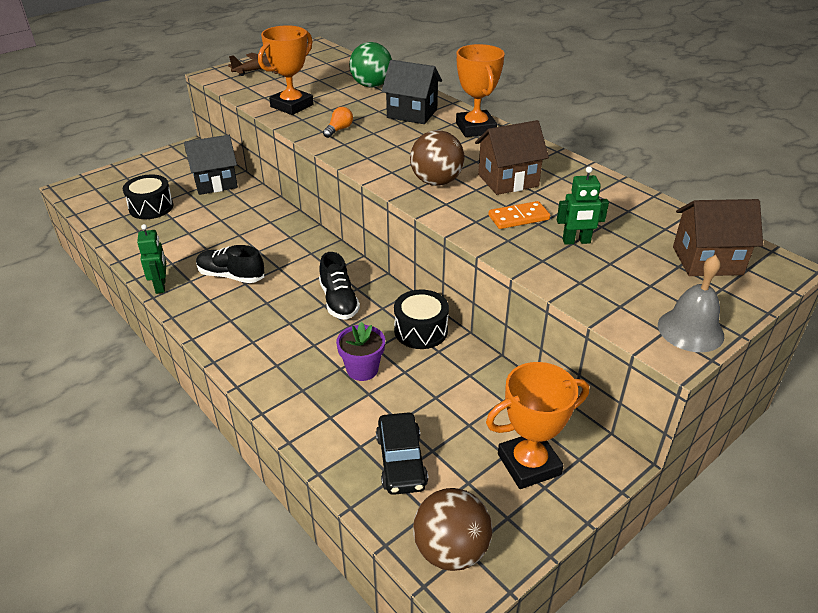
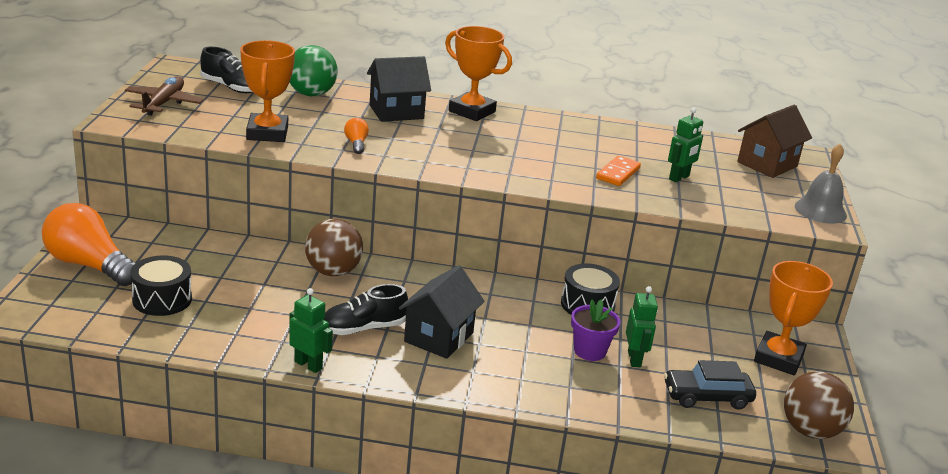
camera: 45 degrees left, 10 degrees down
(148, 171) = (89, 265): none -> orange light bulb
(215, 183) = (196, 251): black house -> black house (439, 337)
(339, 301) = (492, 309): black shoe -> black shoe (231, 87)
(389, 394) = (634, 359): none -> green robot
(401, 461) = (707, 397): black car -> black car turned 135 degrees clockwise
(436, 182) = (516, 165): brown ball -> brown ball (333, 271)
(508, 180) = (565, 147): brown house -> none

